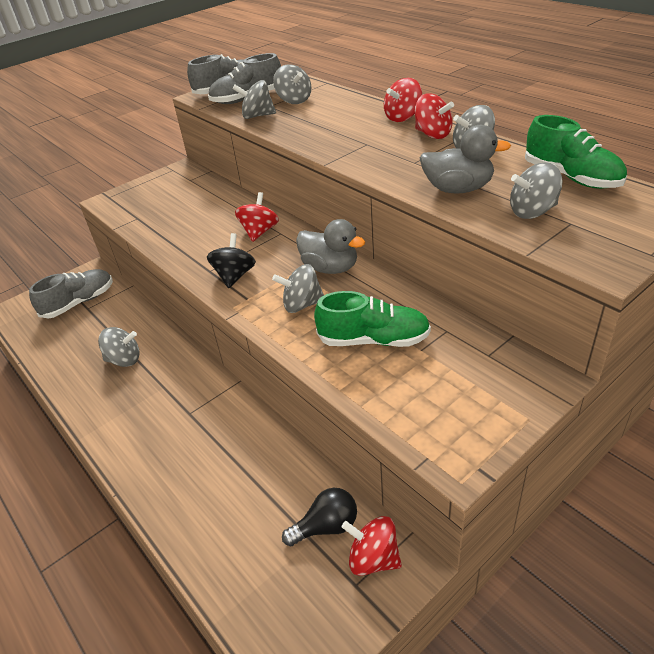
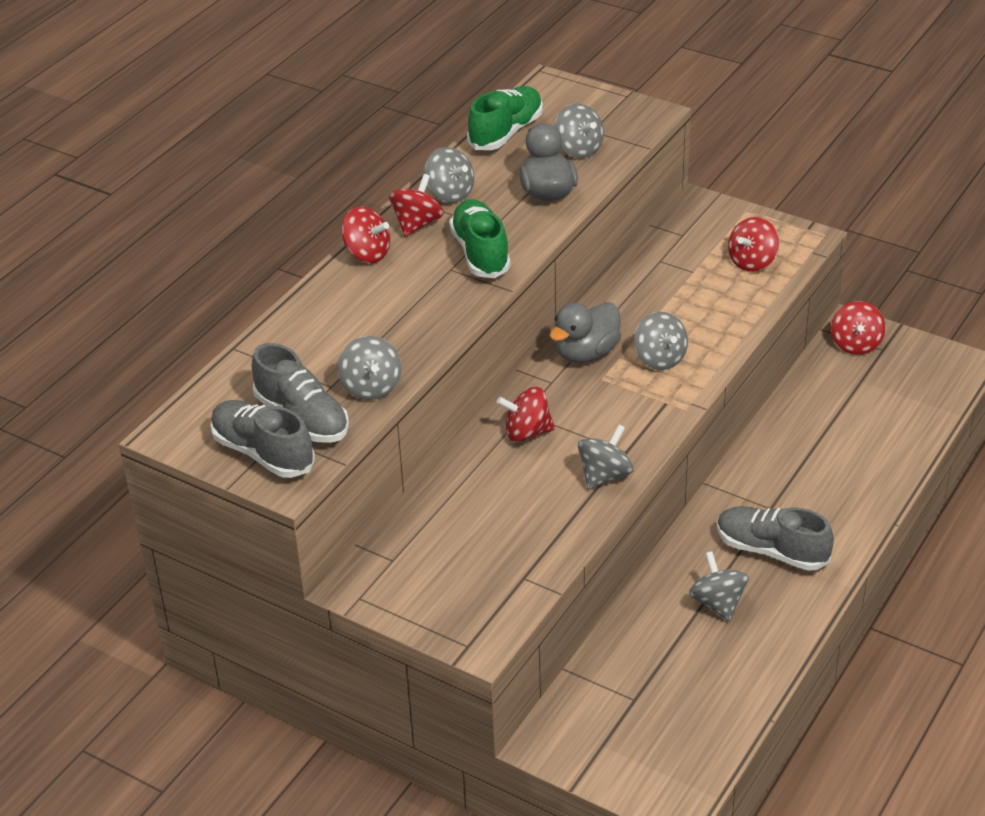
camera: 110 degrees left, 0 degrees up
(79, 303) = (626, 716): grey shoe -> grey shoe (771, 551)
(234, 276) = (629, 425): black spinning top -> none
(294, 100) = (309, 364): grey spinning top -> grey spinning top (605, 475)
(326, 526) = (844, 375): black light bulb -> none
(330, 268) = (586, 353): grey duck -> grey duck turned 150 degrees counterclockwise
(373, 340) = (693, 300): green shoe -> green shoe (480, 253)
(423, 398) = (752, 262): none -> red spinning top

